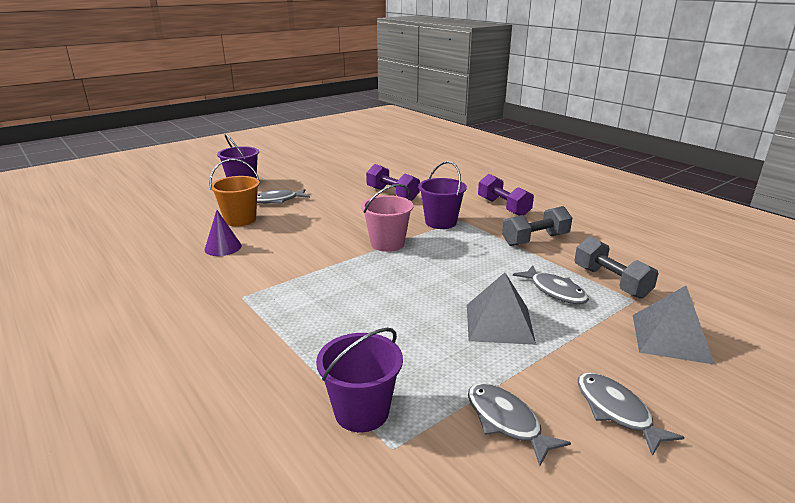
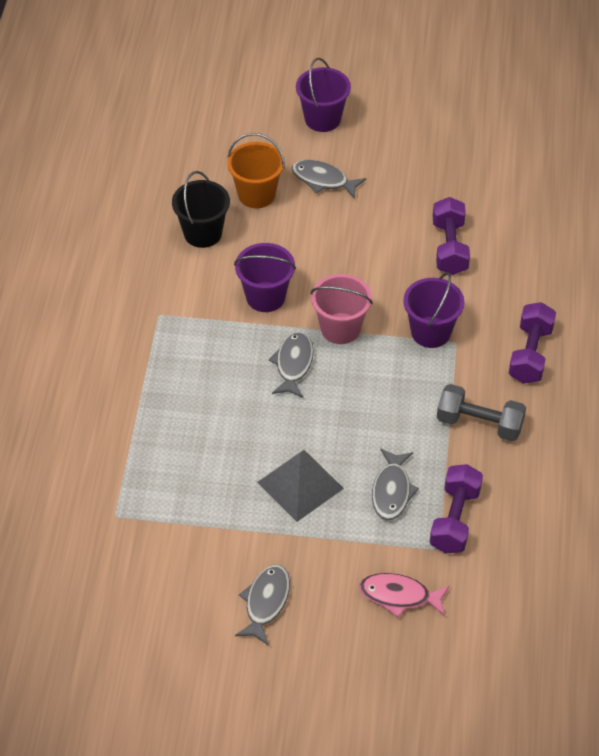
camera: 45 degrees right, 25 degrees up
(223, 247) = (202, 233): purple cone -> black bucket
(362, 412) = (126, 480): purple bucket -> purple bucket (265, 297)
(506, 421) = (194, 553): grey fish -> grey fish (293, 364)
(611, 282) = (455, 519): grey dumbbell -> purple dumbbell
(671, 338) = (399, 596): grey pyramid -> pink fish

